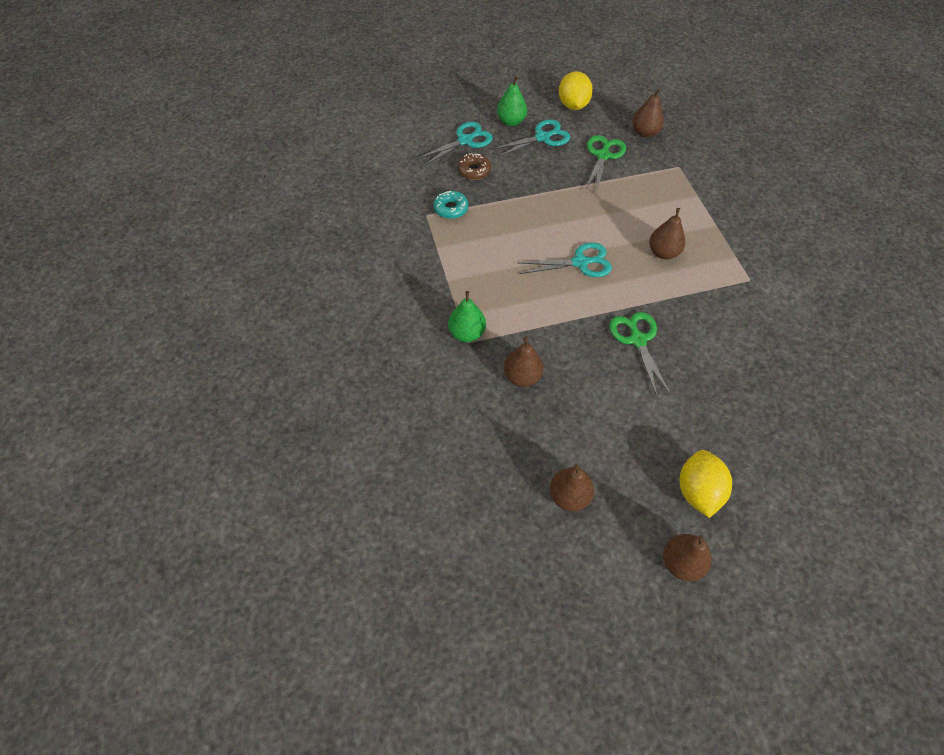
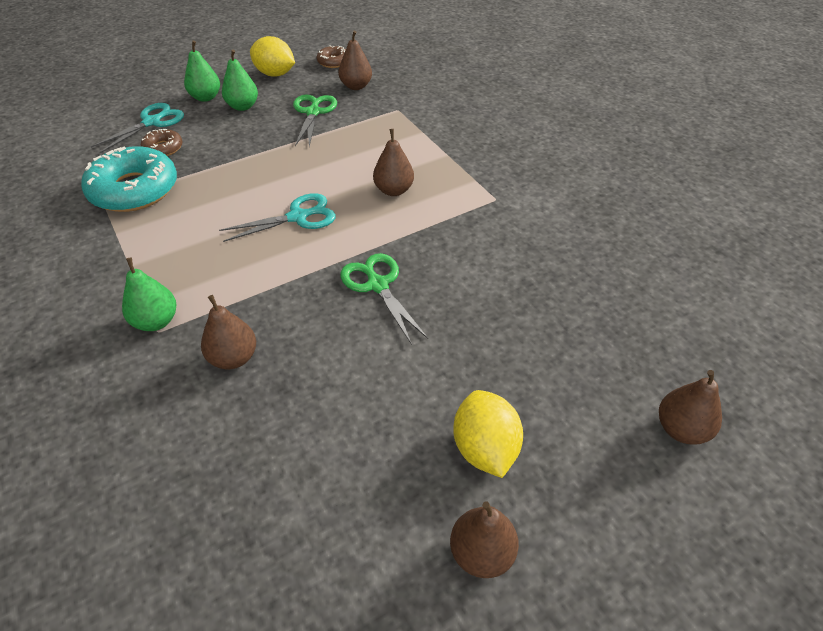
camera: 15 degrees left, 10 degrees down
(451, 208) = (134, 190): turquoise donut -> turquoise donut, size x2.07
(542, 137) = (243, 106): turquoise scissors -> green pear
(569, 496) = (311, 499): brown pear -> brown pear (681, 429)
(573, 105) = (275, 74): yellow lemon -> yellow lemon turned 45 degrees counterclockwise
(627, 100) = (333, 62): none -> brown donut

